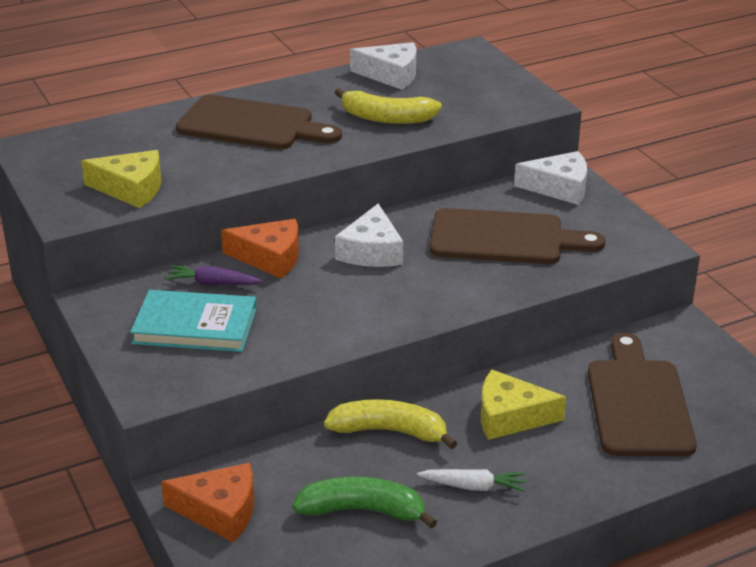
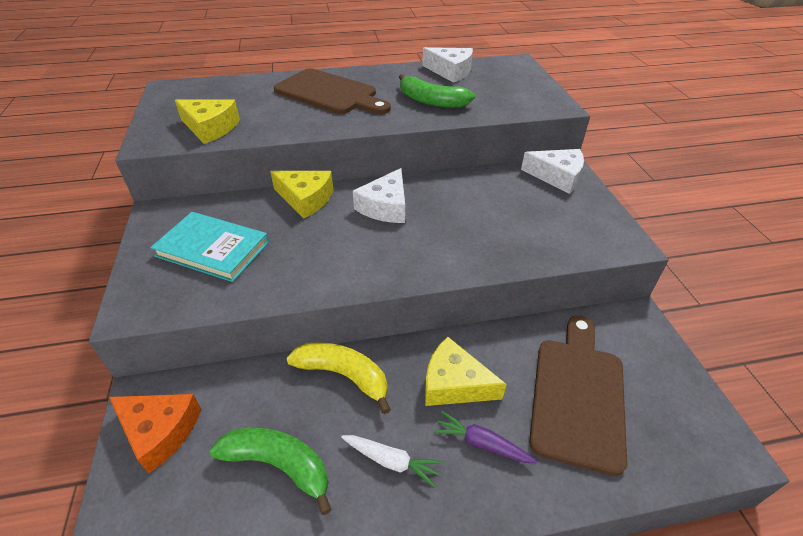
camera: 15 degrees right, 10 degrees up
(212, 283) = (250, 213): purple carrot -> purple carrot (482, 443)
(270, 257) = (306, 199): orange cheese -> yellow cheese
(386, 118) = (431, 101): yellow banana -> green banana
(504, 238) = (497, 214): brown cutting board -> none

